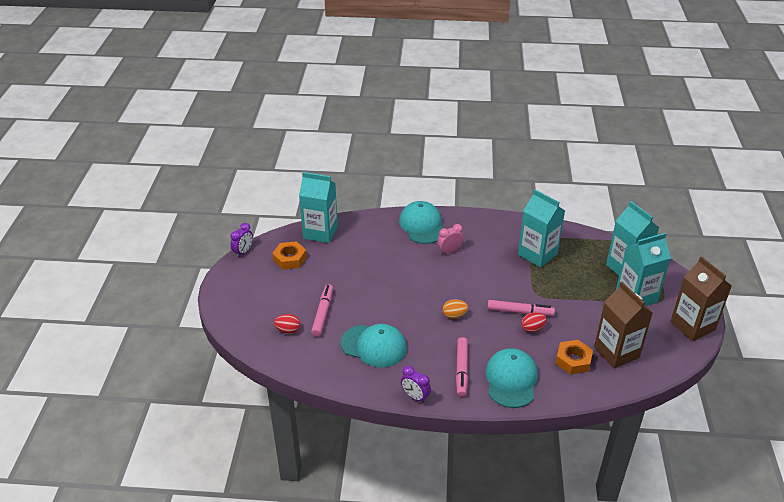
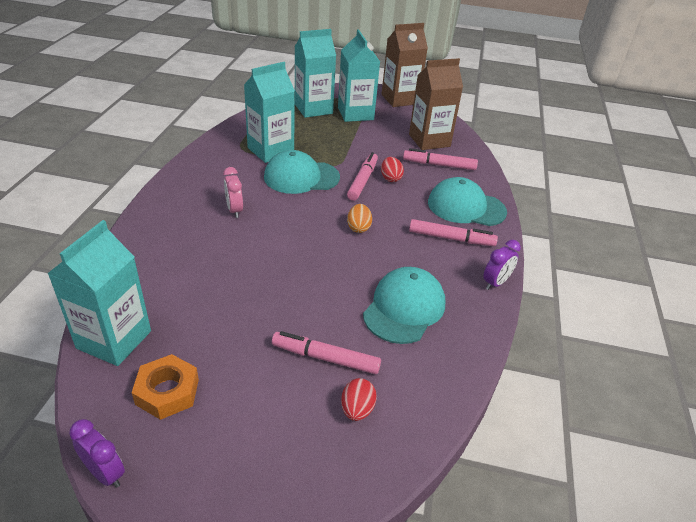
camera: 85 degrees left, 0 degrees up
(422, 225) = (166, 224): turquoise cap -> turquoise cap (301, 177)
(573, 360) = (439, 165): orange nut -> pink marker

